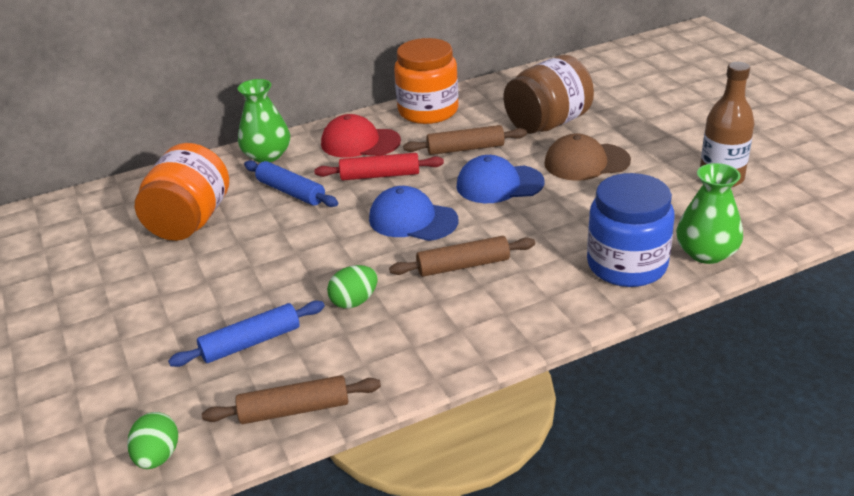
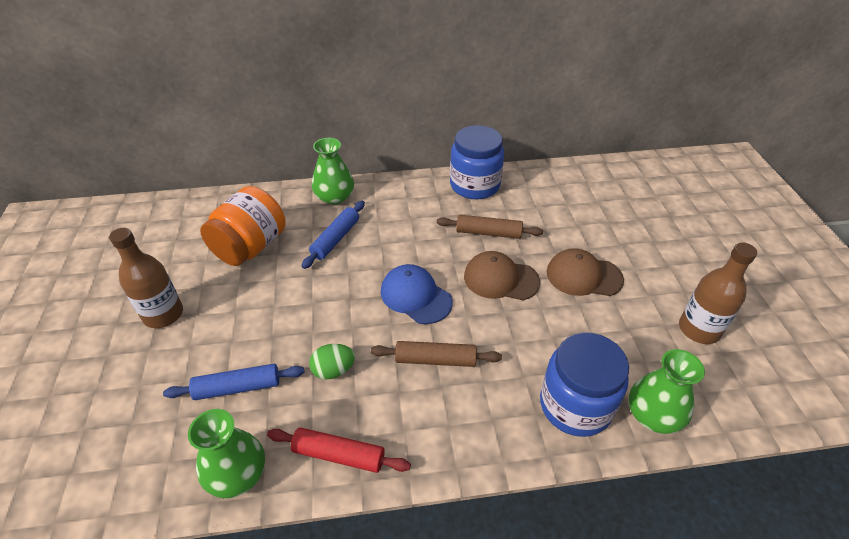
camera: 15 degrees right, 10 degrees up
(118, 304) = (163, 314): none -> brown bottle
(158, 457) = (117, 486): green egg -> none
(291, 192) = (335, 239): blue rolling pin -> blue rolling pin turned 60 degrees clockwise
(294, 410) = (237, 474): brown rolling pin -> green vase
(360, 142) = (408, 203): red cap -> none
(380, 175) = (409, 242): red rolling pin -> red rolling pin (339, 455)
(428, 111) = (474, 185): orange jar -> blue jar
(499, 184) = (501, 279): blue cap -> brown cap
(548, 123) = (567, 224): brown jar -> none

